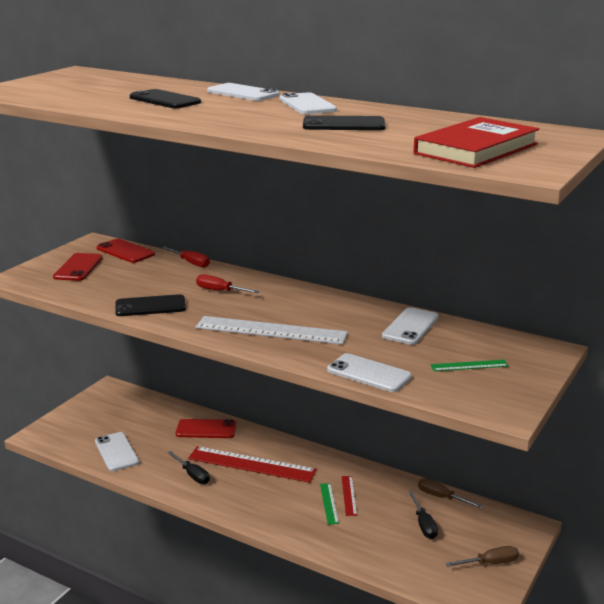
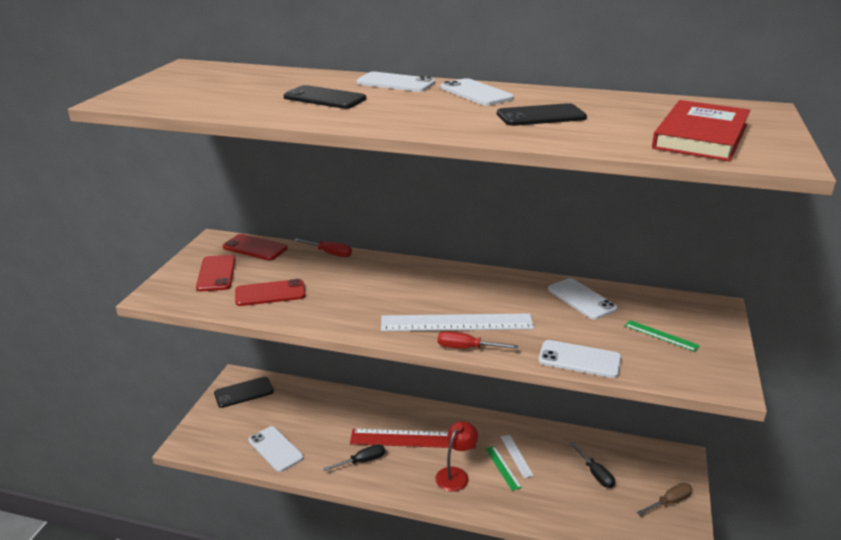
camera: 15 degrees left, 5 degrees up
(150, 306) = (319, 311): black phone -> black phone (244, 392)
(192, 475) = (362, 461): black screwdriver -> black screwdriver turned 60 degrees counterclockwise
(206, 429) = (352, 408): red phone -> red phone (270, 293)
(219, 291) = (378, 283): red screwdriver -> red screwdriver (466, 348)
(278, 501) = (456, 474): none -> red lamp
(349, 495) = (516, 455): red ruler -> white ruler
(410, 326) = (581, 299): white phone -> white phone turned 45 degrees counterclockwise
(441, 497) = (596, 442): brown screwdriver -> none
(469, 365) = (661, 335): green ruler -> green ruler turned 60 degrees clockwise

